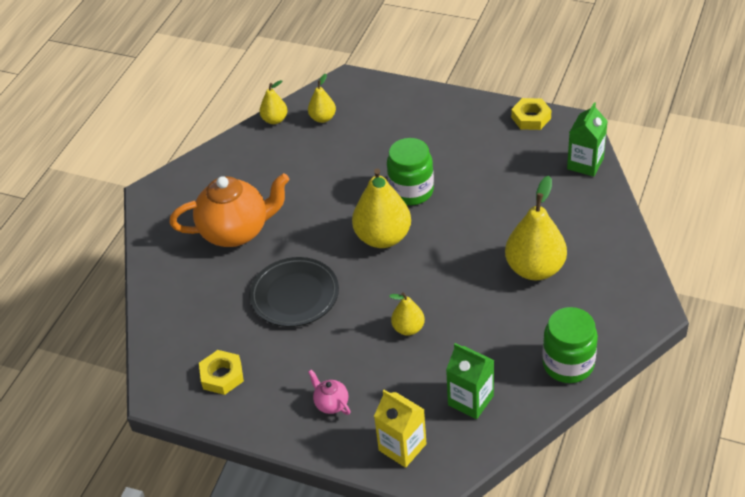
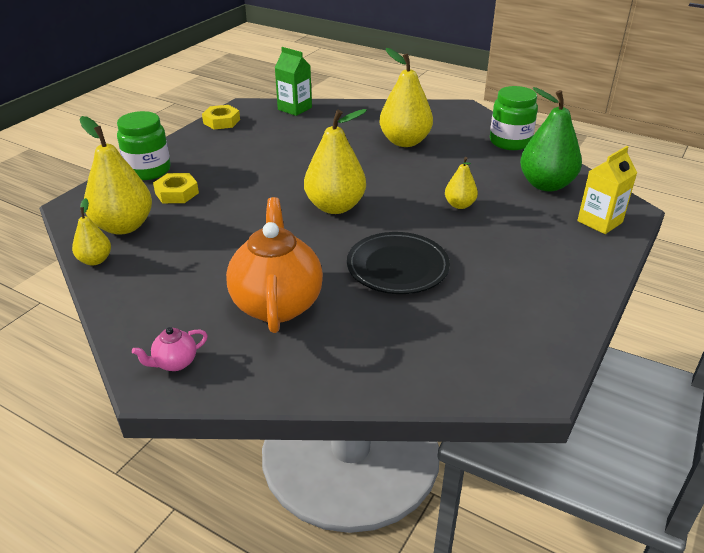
camera: 85 degrees left, 10 degrees down
(222, 376) = (509, 328): yellow nut -> yellow nut (176, 193)
(323, 118) = (124, 226): yellow pear -> yellow pear, size x1.88
(331, 404) = (550, 256): pink teapot -> pink teapot (175, 363)
(411, 191) = (279, 185): green jar -> green jar (148, 170)
(470, 400) = (546, 185): green carton -> green pear

